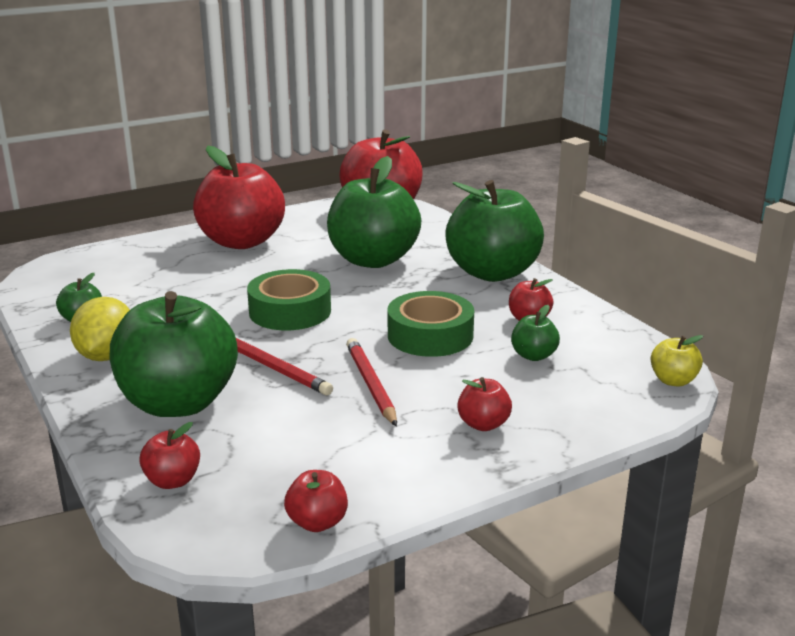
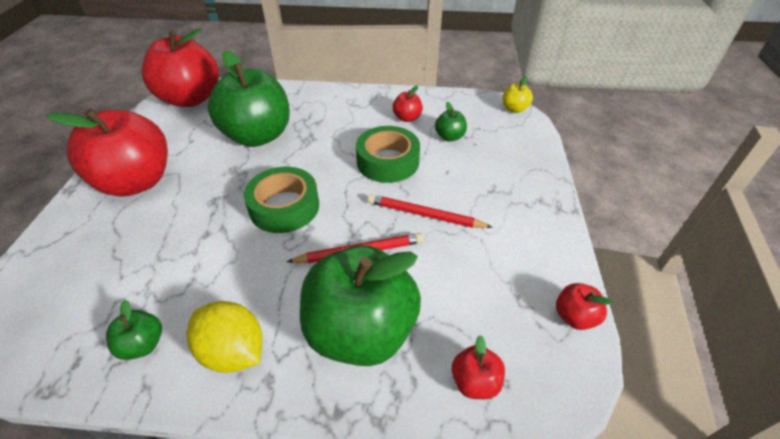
camera: 55 degrees left, 20 degrees up
(483, 424) = (509, 191): red apple -> none
(492, 273) = (337, 102): green apple -> none

